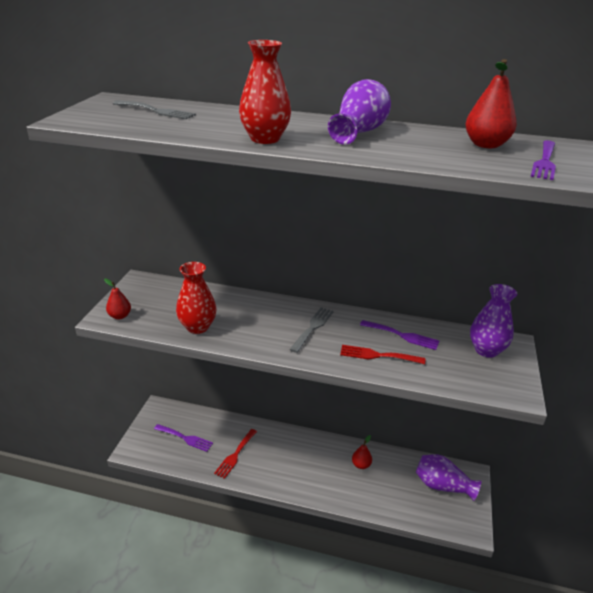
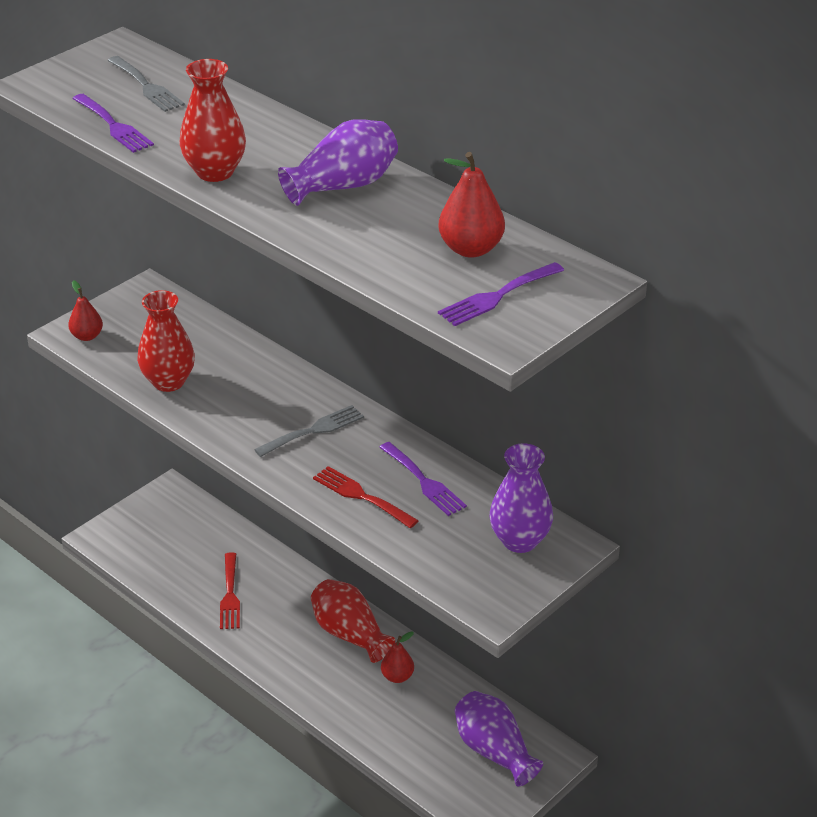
camera: 30 degrees right, 5 degrees up
(185, 438) = (178, 547): purple fork -> purple fork (114, 126)
(235, 455) = (230, 595): red fork -> red fork turned 60 degrees counterclockwise
(317, 451) = (349, 634): none -> red vase

